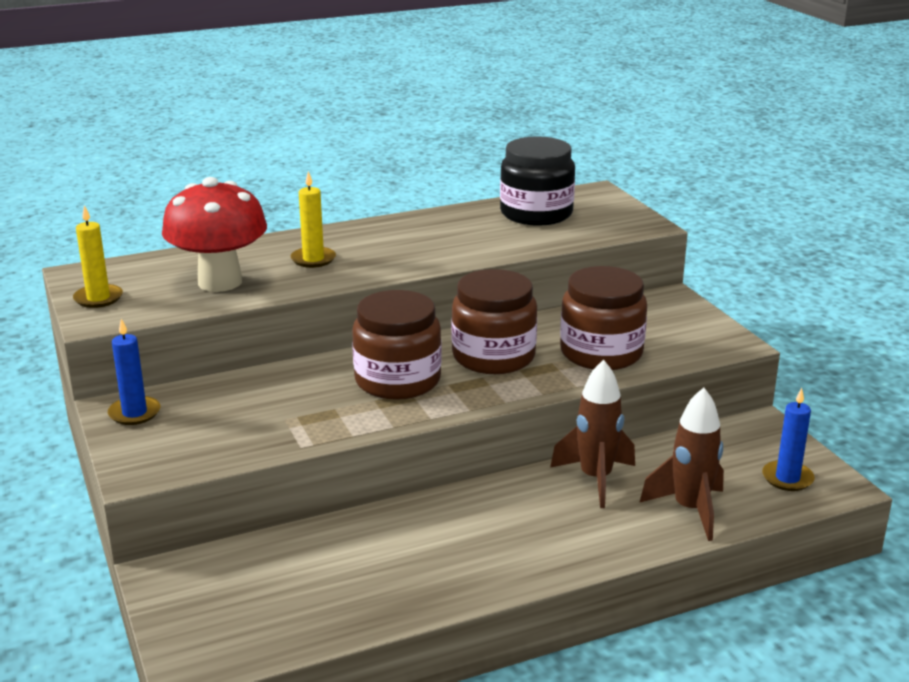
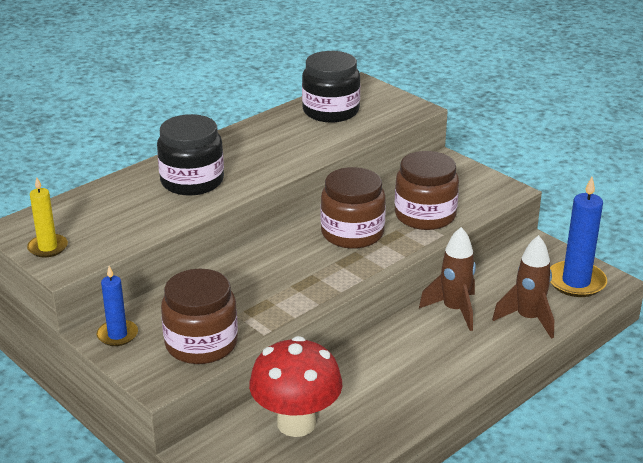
camera: 20 degrees left, 5 degrees up
(220, 282) = (134, 215): red mushroom -> red mushroom (296, 423)
(313, 259) = (192, 181): yellow candle -> black jar
(397, 380) = (296, 266): brown jar -> brown jar (201, 343)
(787, 478) = (576, 282): blue candle -> blue candle, size x1.66

